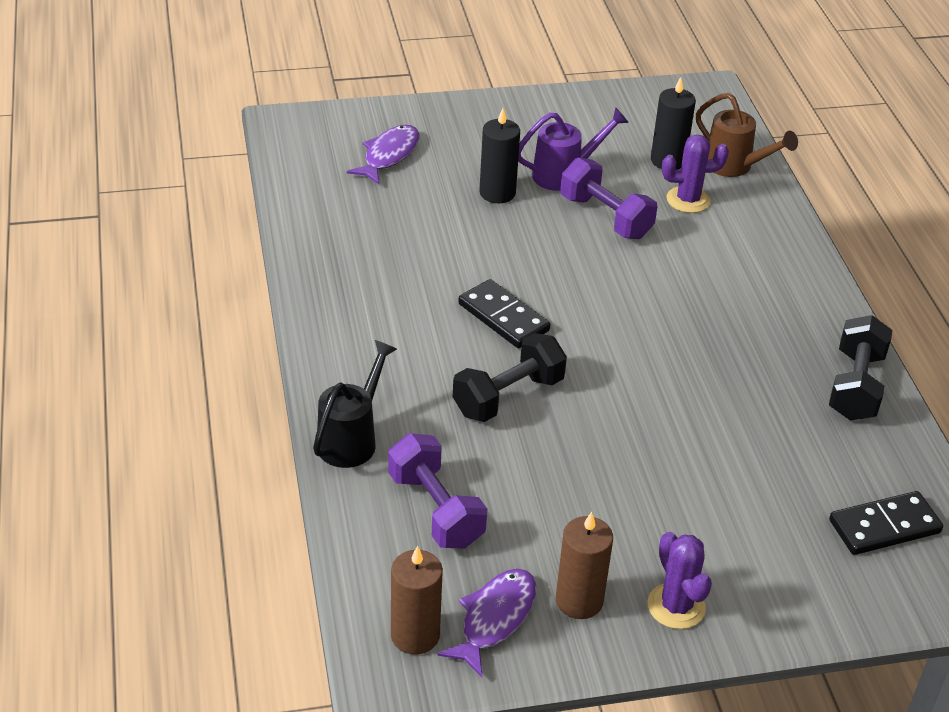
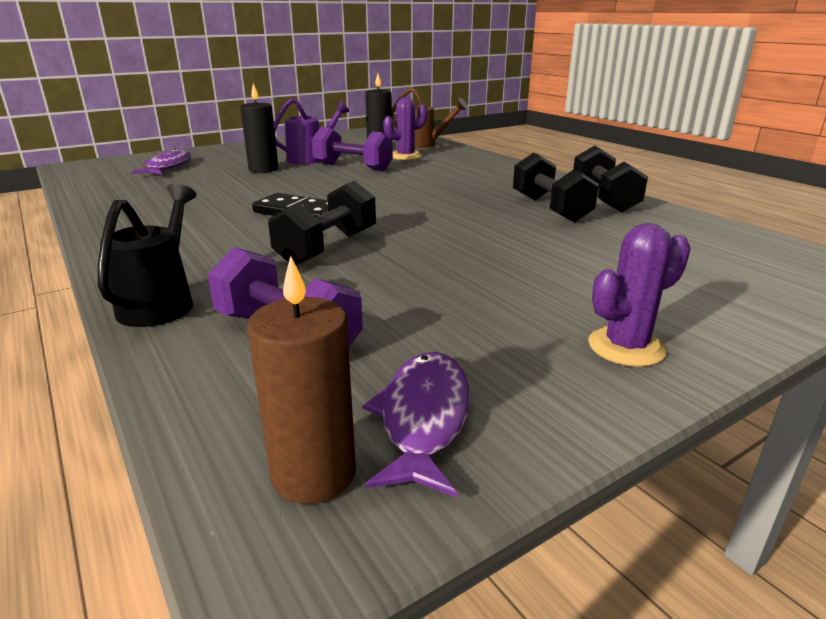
camera: 20 degrees left, 15 degrees down
(579, 601) = (516, 370): brown candle -> none
(676, 606) = (626, 347): purple cactus -> purple cactus turned 75 degrees counterclockwise
(776, 389) = (550, 209): none -> black dumbbell
(884, 527) = (727, 254): black domino -> none

